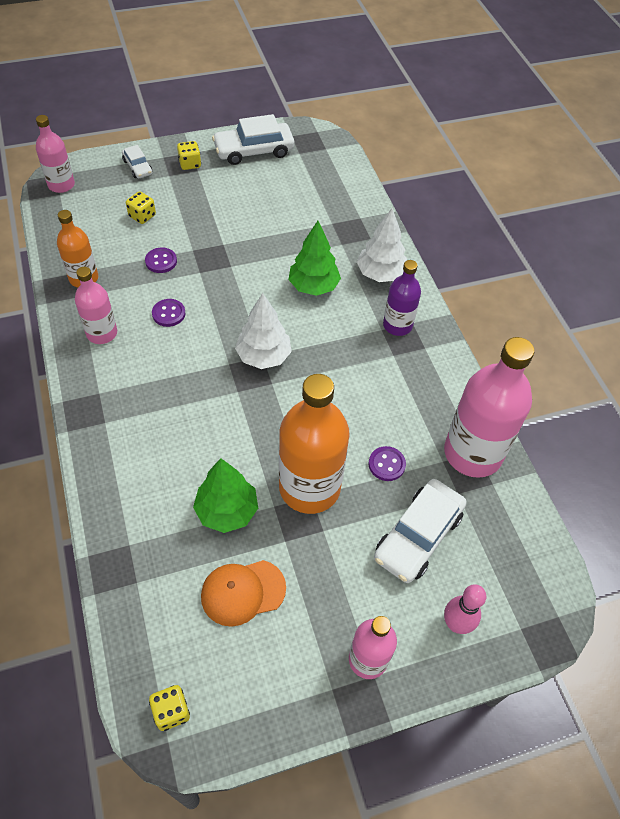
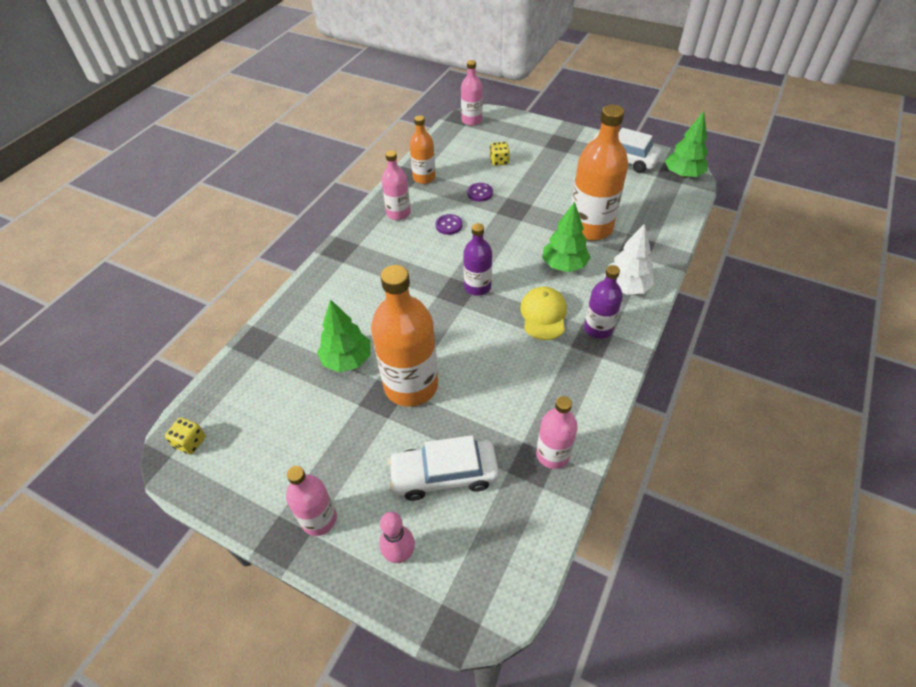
camera: 50 degrees right, 5 degrees down
(138, 167) = (529, 132): white car -> none
(190, 164) = (566, 146): yellow dice -> none
(243, 592) = (300, 412): orange cap -> none
(263, 356) = (477, 287): white tree -> purple bottle
(297, 236) = (590, 227): none -> orange bottle
(319, 140) = (683, 175): none -> green tree
(345, 343) = (543, 315): none -> yellow cap
(386, 464) = (479, 411): purple button -> none
(472, 453) = (552, 454): pink bottle -> pink bottle, size x0.56

